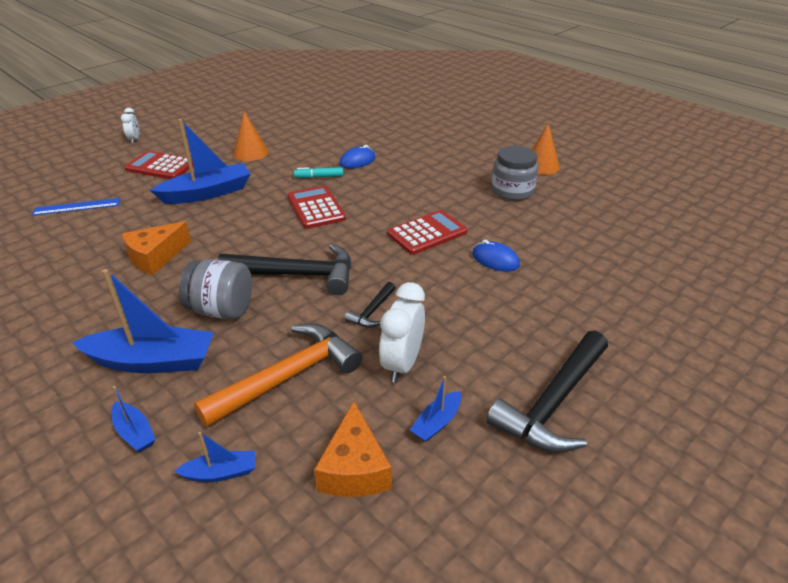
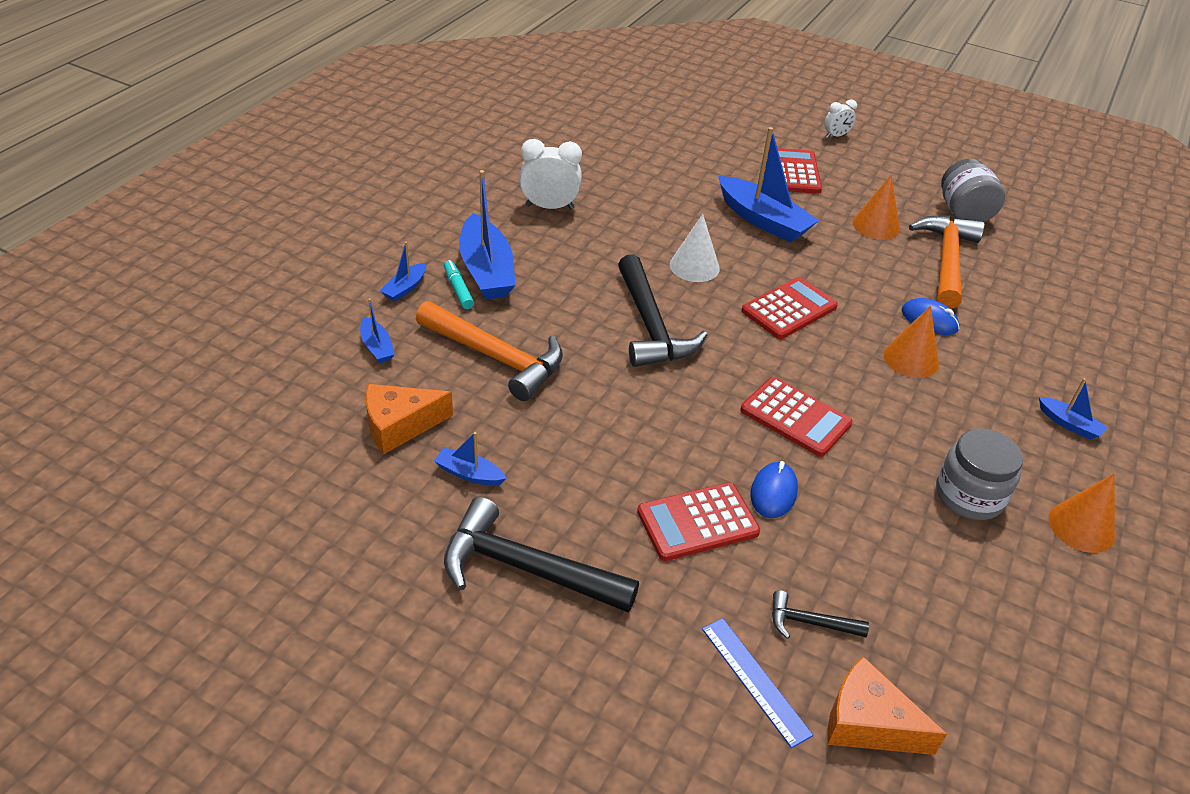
camera: 70 degrees right, 5 degrees up
(77, 207) = (682, 149): blue ruler -> blue ruler (755, 680)
(155, 257) = (629, 224): orange cheese -> orange cheese (868, 723)
(222, 310) = (570, 290): grey jar -> grey jar (963, 213)
(238, 237) = (694, 266): none -> white cone
(305, 140) = (946, 261): none -> orange hammer
(319, 177) = (862, 295): turquoise marker -> turquoise marker (458, 289)
(372, 311) = (616, 396): black hammer -> black hammer (810, 622)
(390, 177) = (911, 359): none -> orange cone
(402, 364) = (542, 434): white clock -> white clock (549, 207)
(464, 146) = (1069, 424): none -> blue boat
(517, 300) = (697, 522): none -> red calculator

